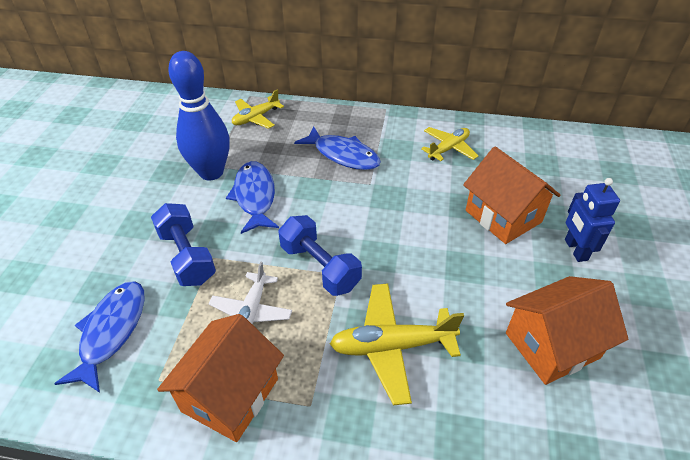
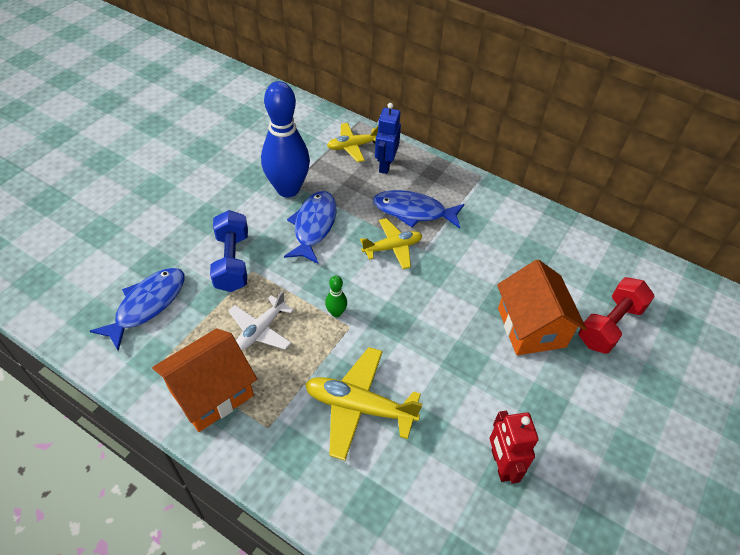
camera: 20 degrees right, 5 degrees up
(320, 267) = (336, 313): blue dumbbell -> green bowling pin
(343, 155) = (413, 211): blue fish -> blue fish turned 135 degrees clockwise
(448, 148) = (519, 239): yellow plane -> yellow plane (392, 248)
(552, 345) = (501, 464): orange house -> red robot
(564, 192) = (610, 325): none -> red dumbbell
(575, 250) = (582, 387): blue robot -> blue robot (385, 165)

